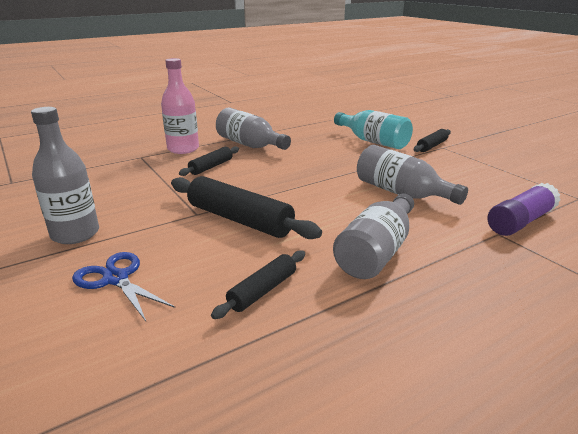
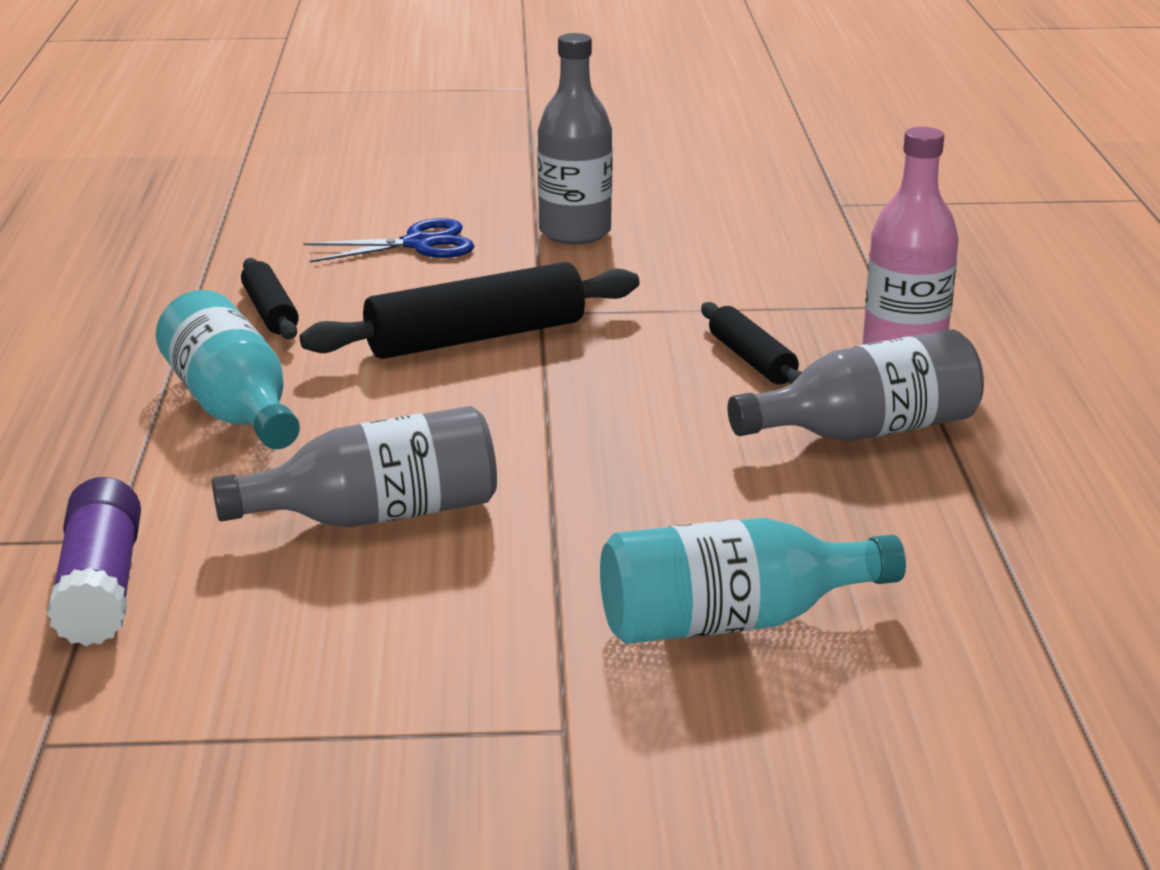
camera: 120 degrees right, 0 degrees up
(376, 252) = (233, 408): grey bottle -> turquoise bottle
(432, 146) = (593, 712): black rolling pin -> none

